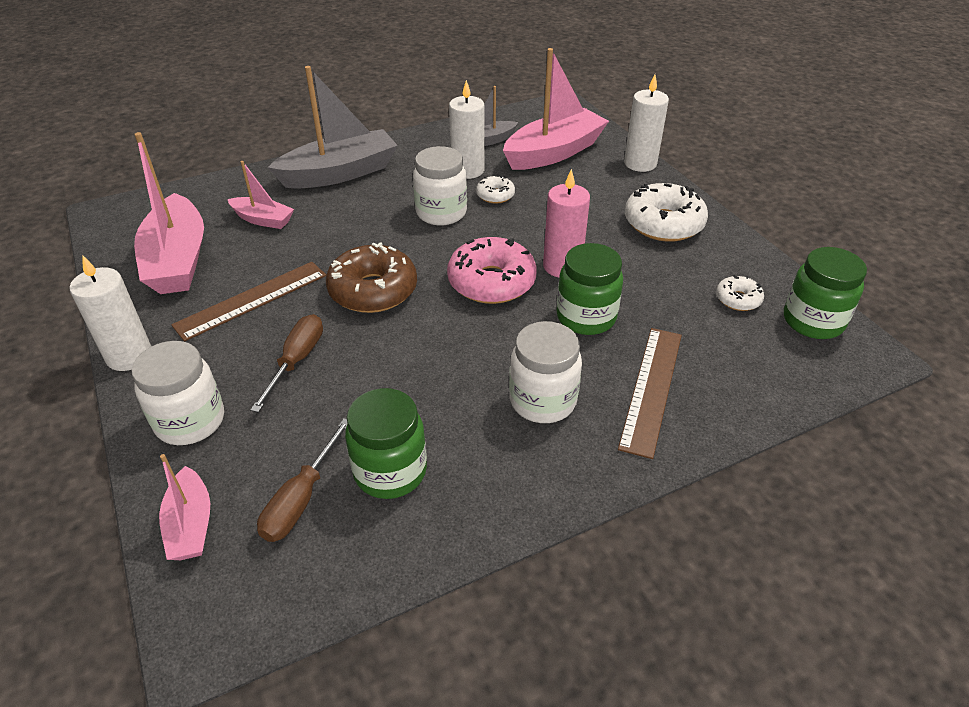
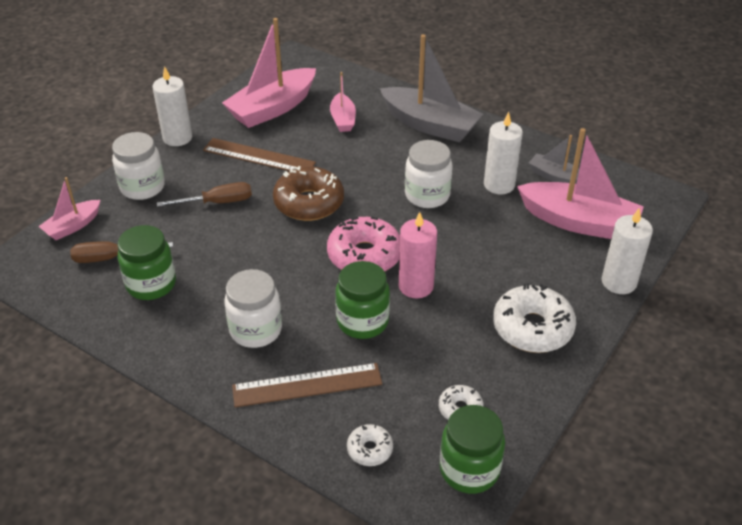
camera: 60 degrees right, 0 degrees up
(495, 195) = (478, 213): white donut -> white donut (369, 449)

